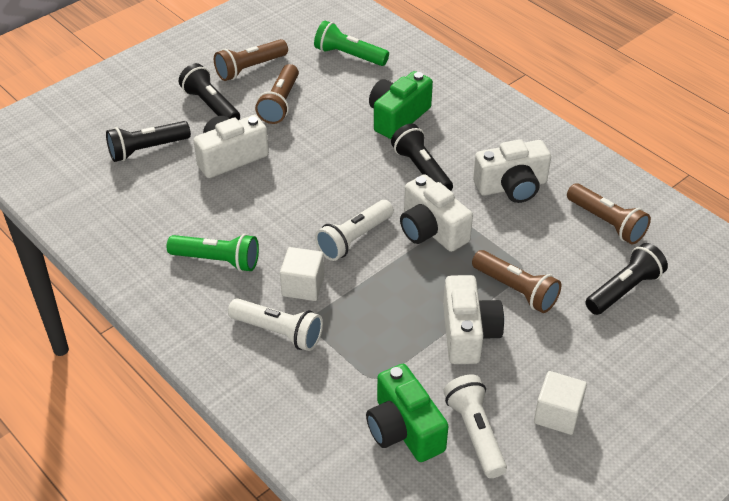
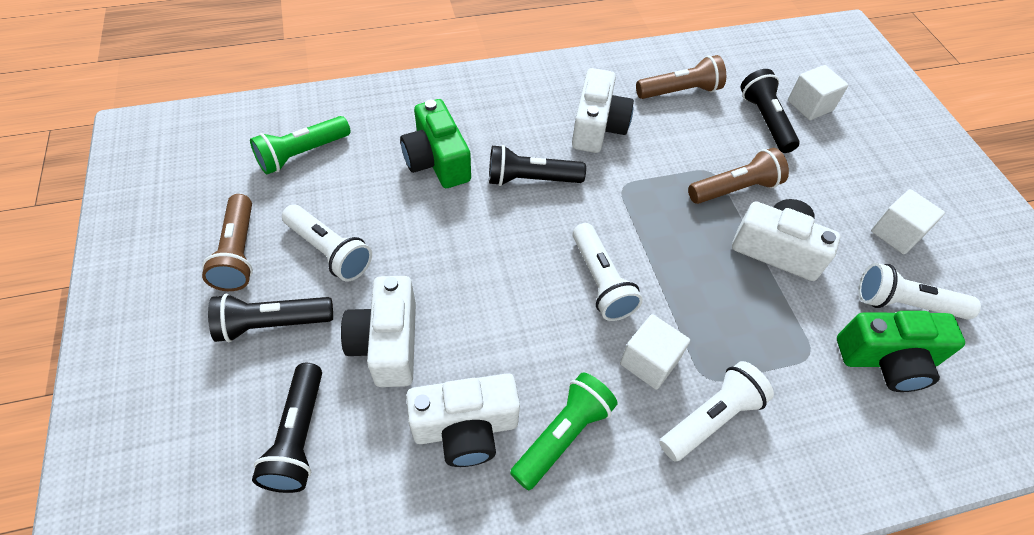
camera: 65 degrees left, 10 degrees up
(280, 103) = (330, 251): brown flashlight -> white flashlight
(431, 230) = (623, 212): white camera -> white camera (466, 428)
(679, 317) = (810, 105): none -> white cube

